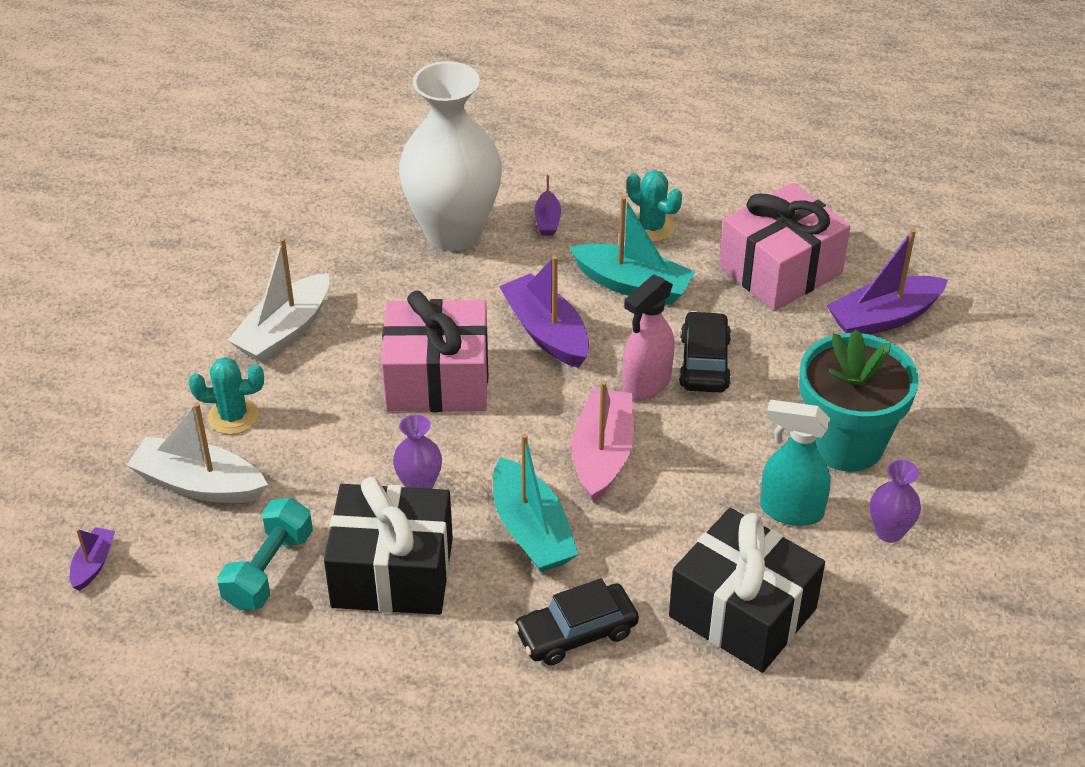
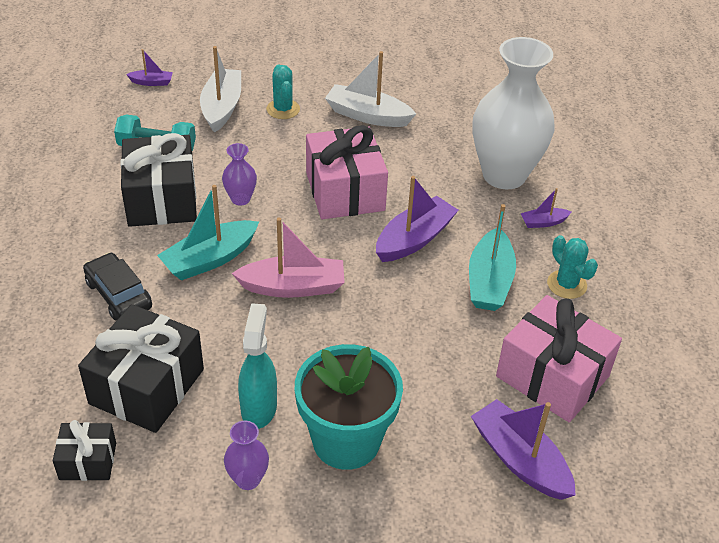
camera: 75 degrees right, 0 degrees up
(646, 384) = (376, 303): pink spray bottle -> none
(651, 227) = (566, 284): turquoise cactus -> turquoise cactus turned 60 degrees counterclockwise
(704, 362) = (414, 336): black car -> none
(850, 676) = (88, 461): none -> black gift

